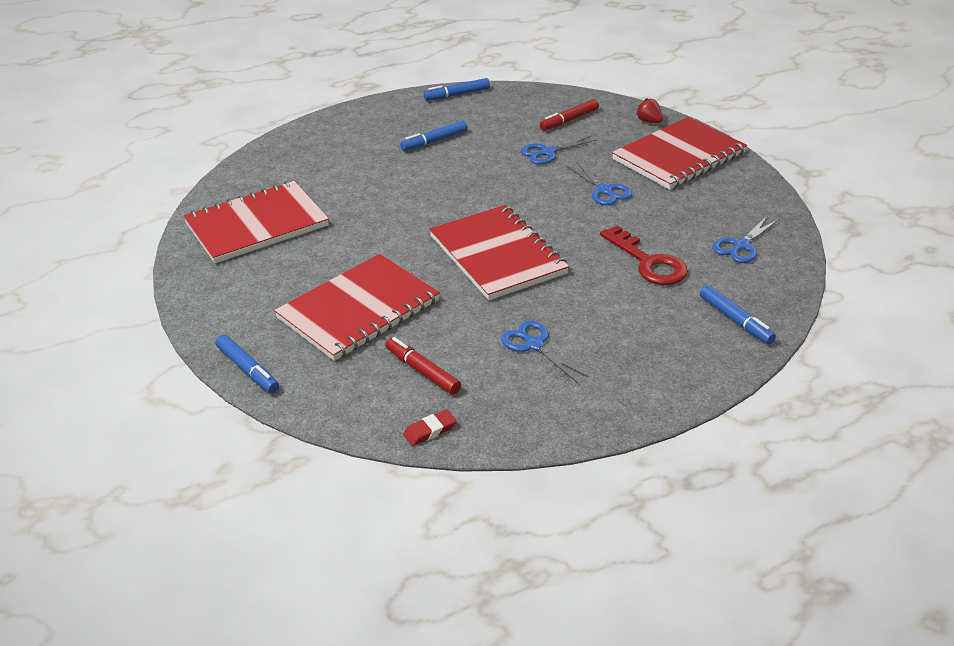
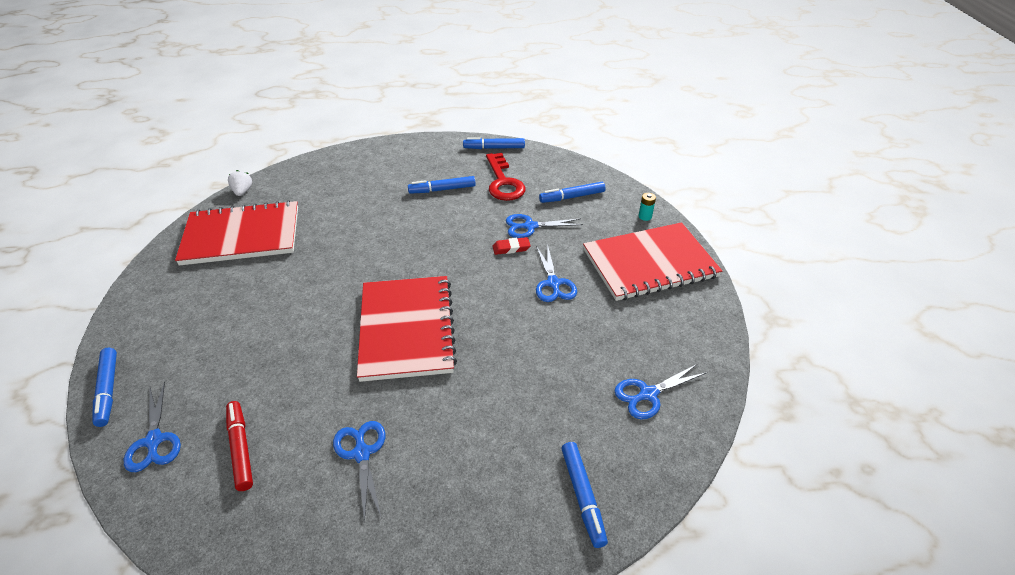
camera: 20 degrees right, 5 degrees up
(216, 189) = (242, 191): none -> white strawberry
(335, 389) = (154, 441): none -> blue scissors
(358, 309) = (246, 353): red notebook -> none
(430, 430) = (189, 530): red eraser -> red eraser (511, 248)
(569, 120) = (572, 197): red marker -> blue marker
(648, 262) = (540, 384): red key -> red key (503, 182)
(649, 121) = (645, 216): red strawberry -> turquoise battery

